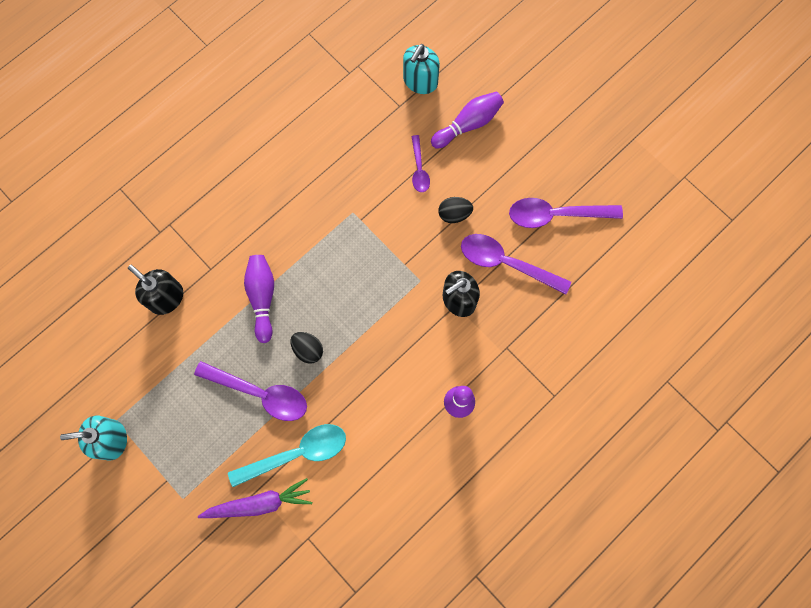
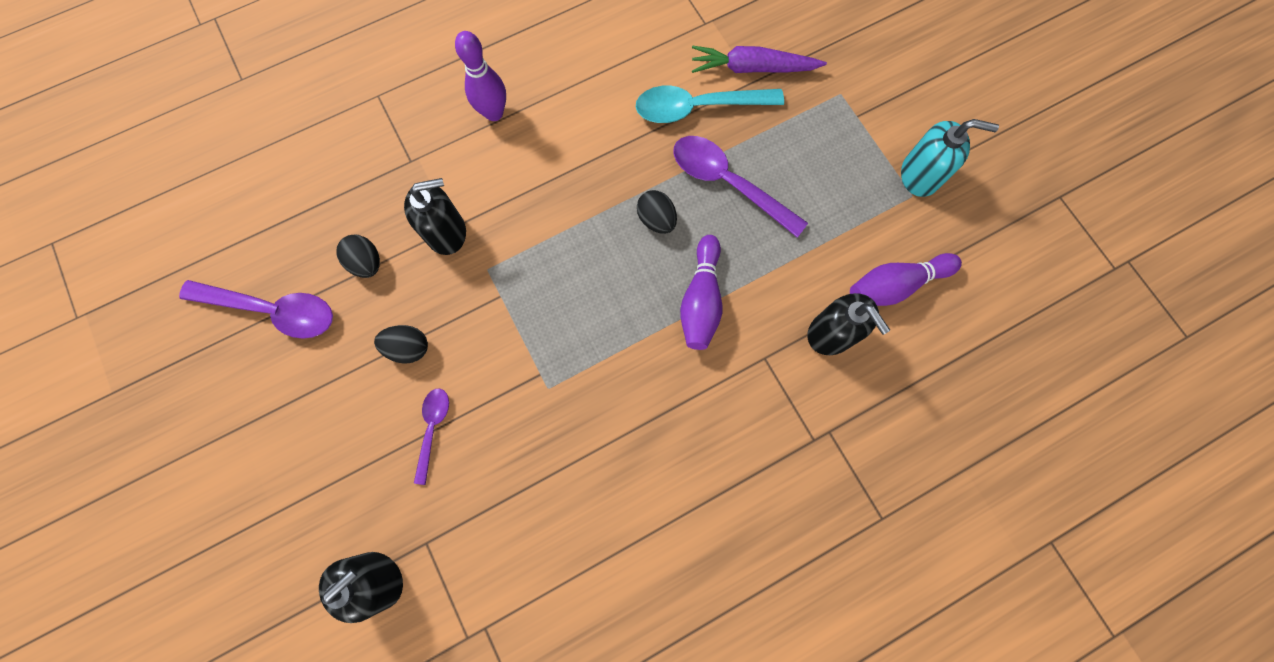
camera: 165 degrees left, 0 degrees up
(420, 81) = (378, 579): turquoise soap dispenser -> black soap dispenser
(468, 124) = (335, 482): purple bowling pin -> purple bowling pin (895, 285)
(506, 263) = (367, 263): purple spoon -> black egg

